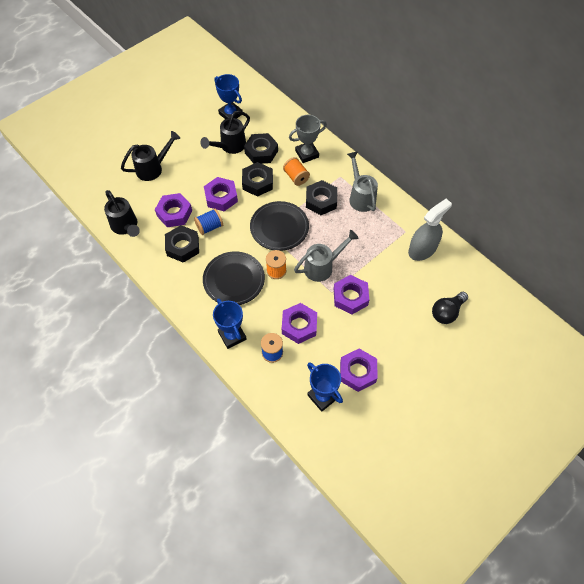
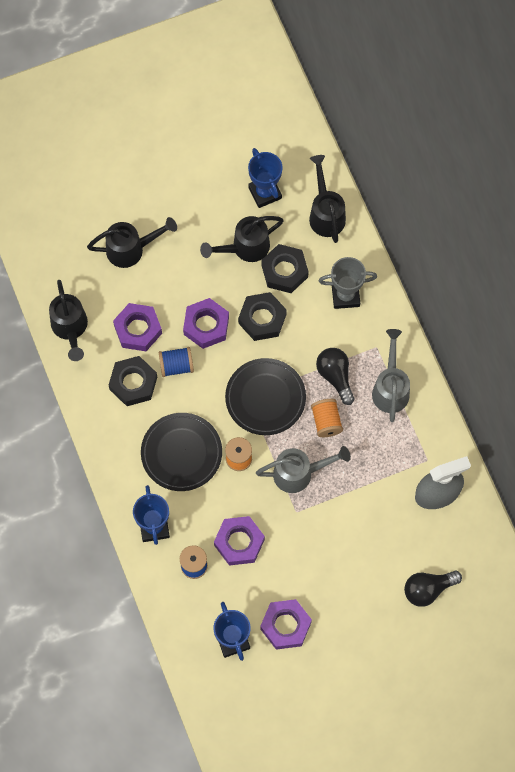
camera: 20 degrees right, 10 degrees up
(274, 114) = (325, 213): none -> black watering can
(296, 177) = (316, 328): orange spool -> orange spool (326, 421)
(321, 201) = (335, 376): black nut -> black light bulb
(350, 297) = (317, 527): purple nut -> none

